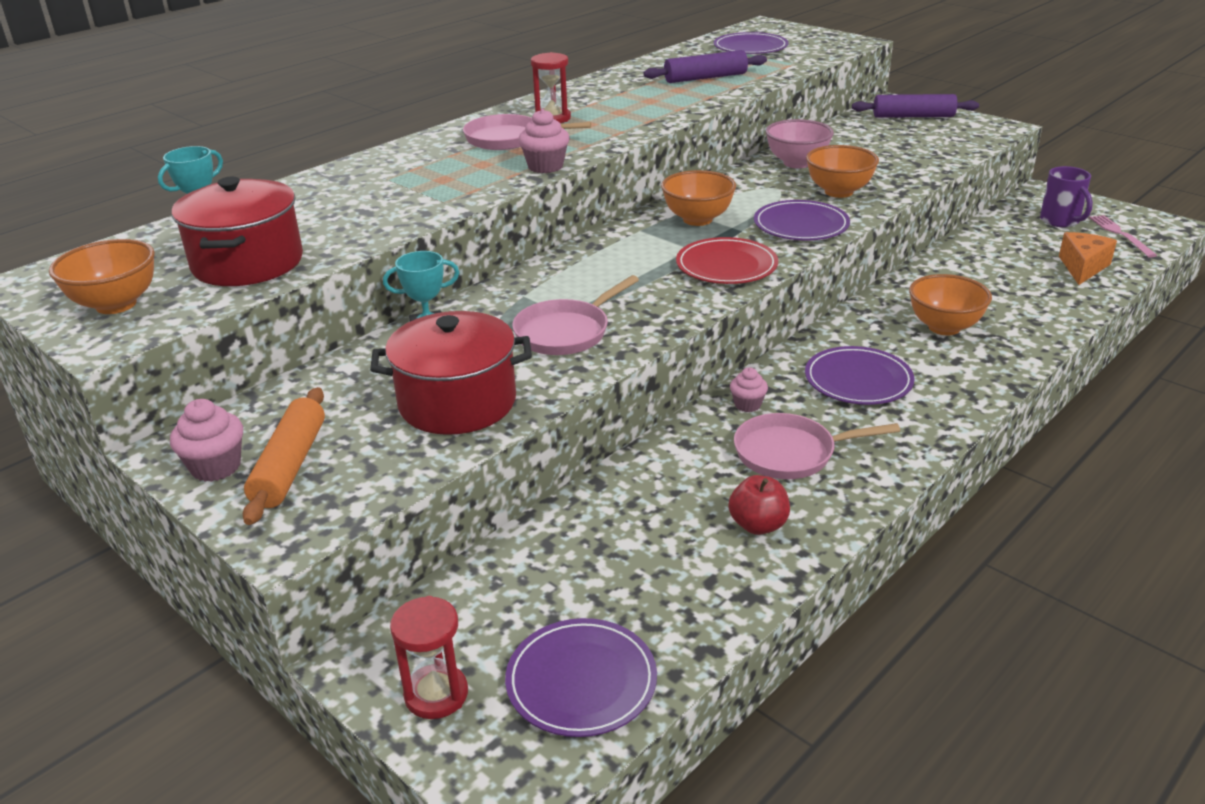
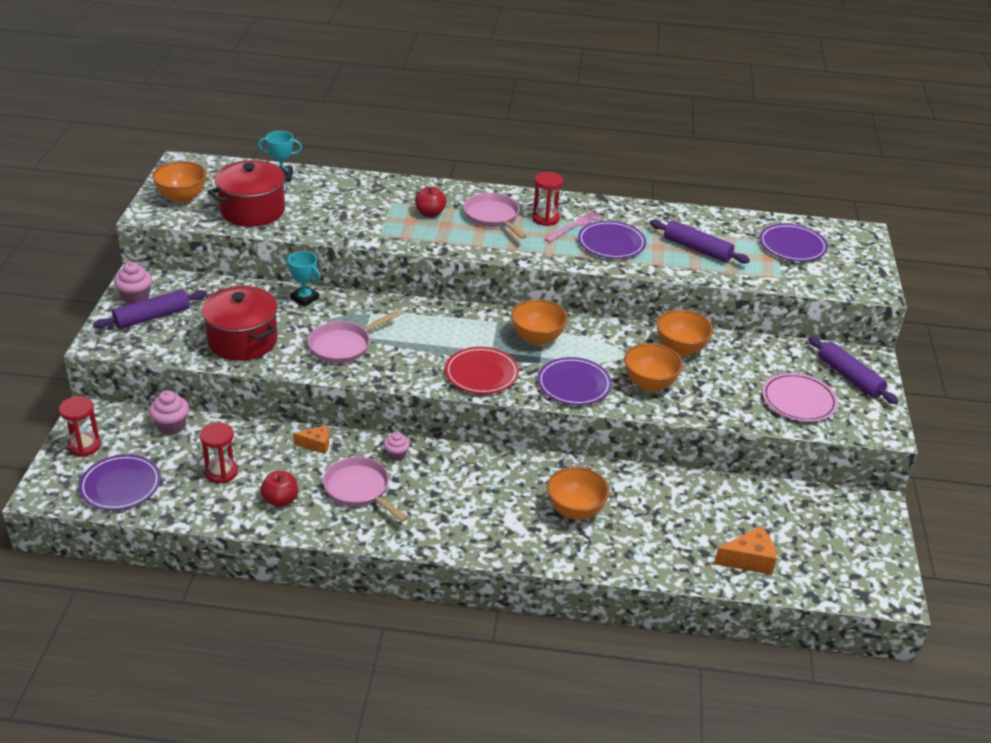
camera: 50 degrees right, 5 degrees up
(290, 465) = (152, 317): orange rolling pin -> purple rolling pin
(447, 165) = (430, 213): none -> red apple
(545, 166) = (464, 247): pink cupcake -> pink cupcake (171, 426)
(566, 332) = (343, 345): pink pan -> pink pan turned 45 degrees counterclockwise
(649, 561) = (221, 472): none -> red hourglass
(668, 457) = (316, 444): none -> orange cheese
(796, 163) = (680, 349): pink bowl -> orange bowl
(858, 380) = (466, 491): purple plate -> purple plate (611, 243)
(928, 143) = (798, 400): none -> pink plate
(1060, 221) = (827, 529): purple mug -> none
(1120, 234) = (838, 569): pink fork -> pink fork (574, 226)

